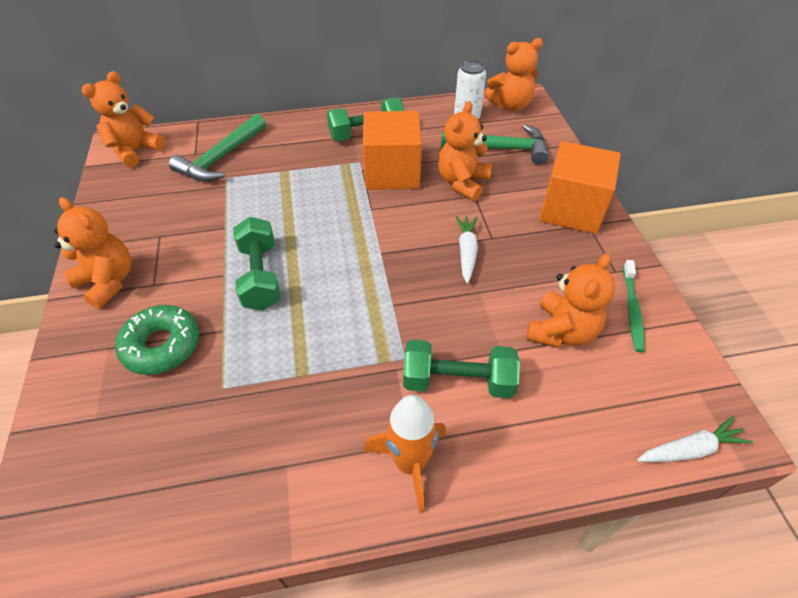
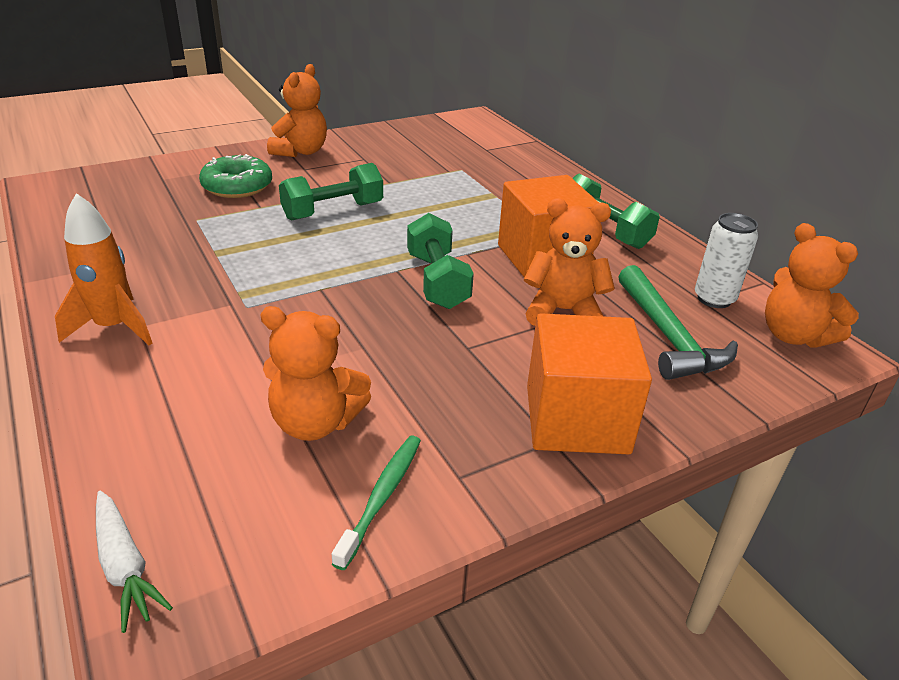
camera: 70 degrees right, 15 degrees down
(135, 150) = (469, 125): orange teddy bear -> none
(221, 158) = (489, 161): green hammer -> none
(457, 381) = (220, 345): green dumbbell -> green dumbbell (437, 281)
(466, 252) = (429, 329): white carrot -> none
(632, 309) = (381, 497): green toothbrush -> green toothbrush turned 120 degrees clockwise

